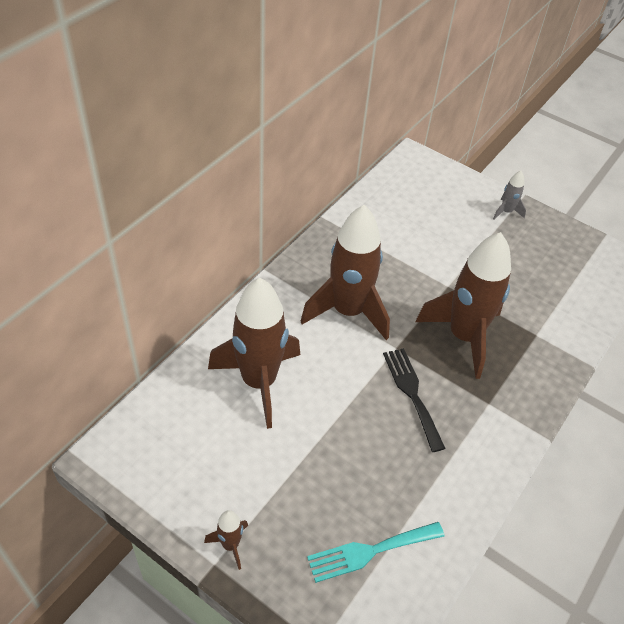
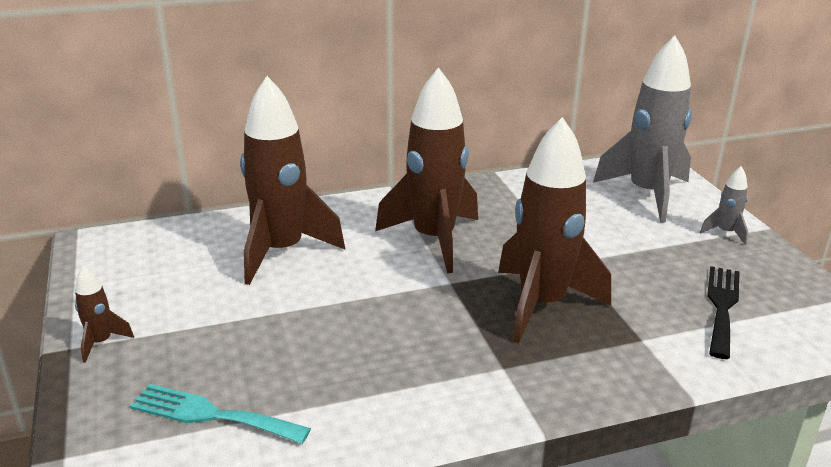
camera: 40 degrees right, 20 degrees down
(412, 393) = (422, 321): black fork -> black fork (722, 306)
(435, 194) = (647, 194): none -> grey rocket

